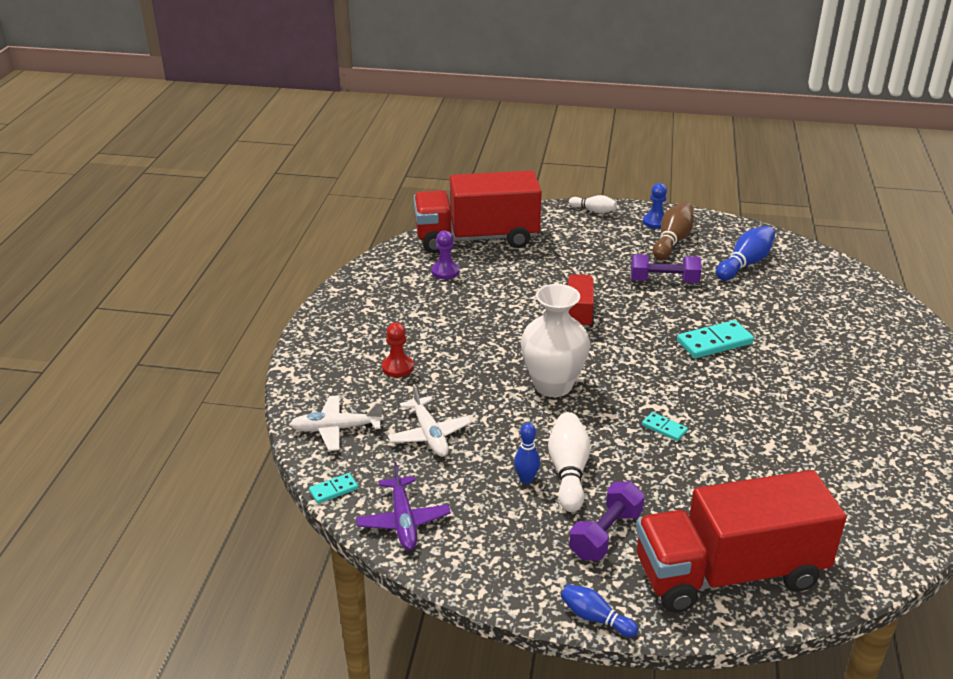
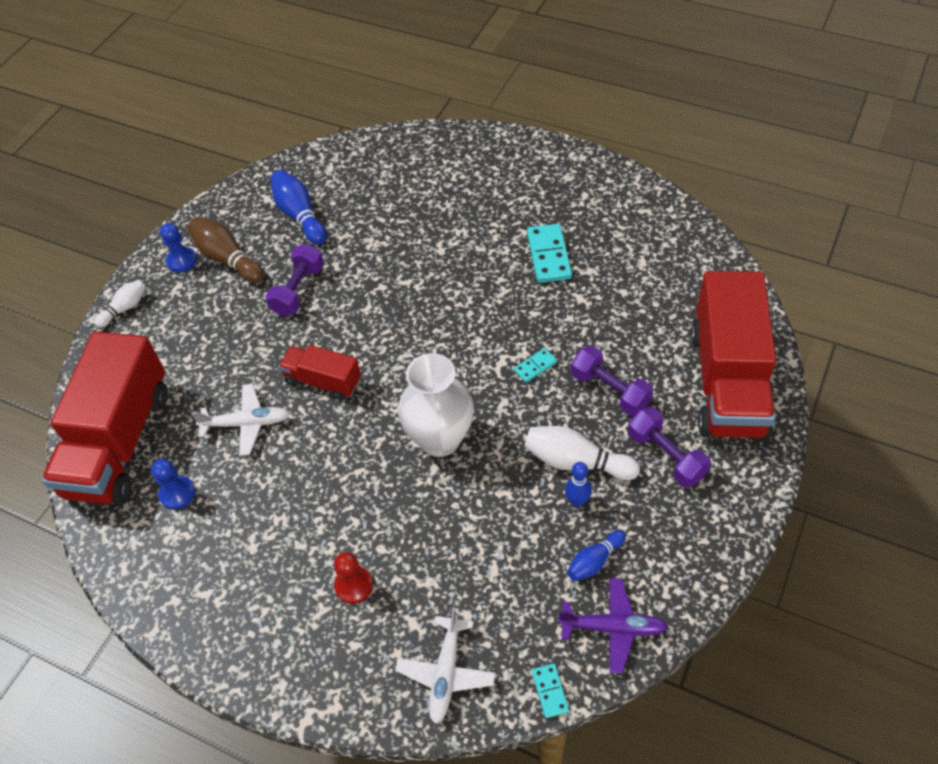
camera: 70 degrees left, 20 degrees up
(429, 434) = (484, 575): white plane -> white plane (246, 423)
(445, 272) = (177, 493): purple pawn -> blue pawn
(595, 618) = (764, 493): blue bowling pin -> blue bowling pin (594, 561)
(665, 483) = (610, 390): none -> purple dumbbell
(714, 342) = (420, 285): turquoise domino -> turquoise domino (549, 255)

